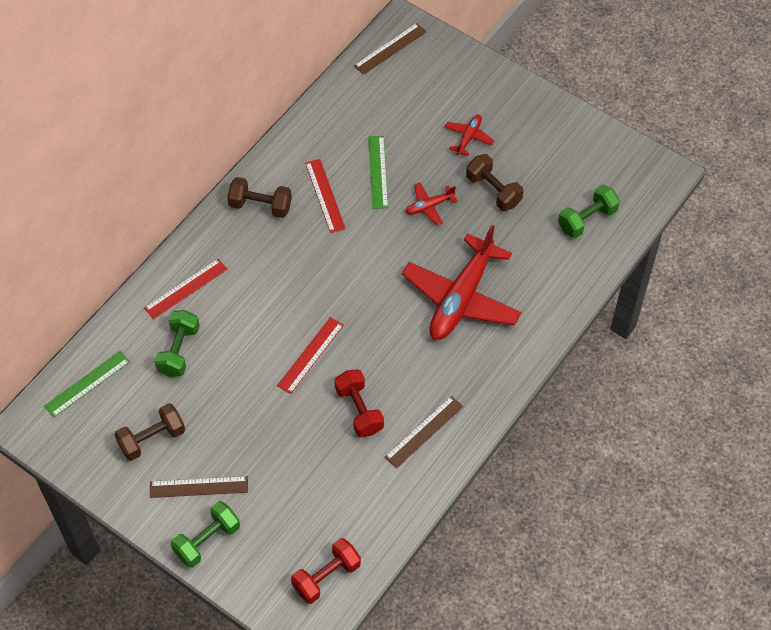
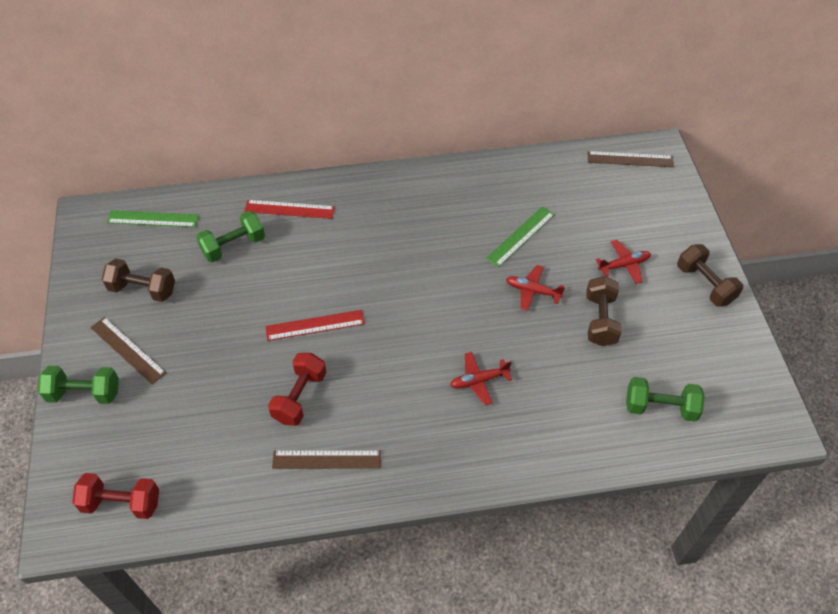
camera: 45 degrees right, 5 degrees down
(260, 206) = (406, 195): brown dumbbell -> brown dumbbell (705, 284)
(325, 195) = (461, 222): red ruler -> none
(461, 298) = (478, 381): red plane -> red plane, size x0.44

